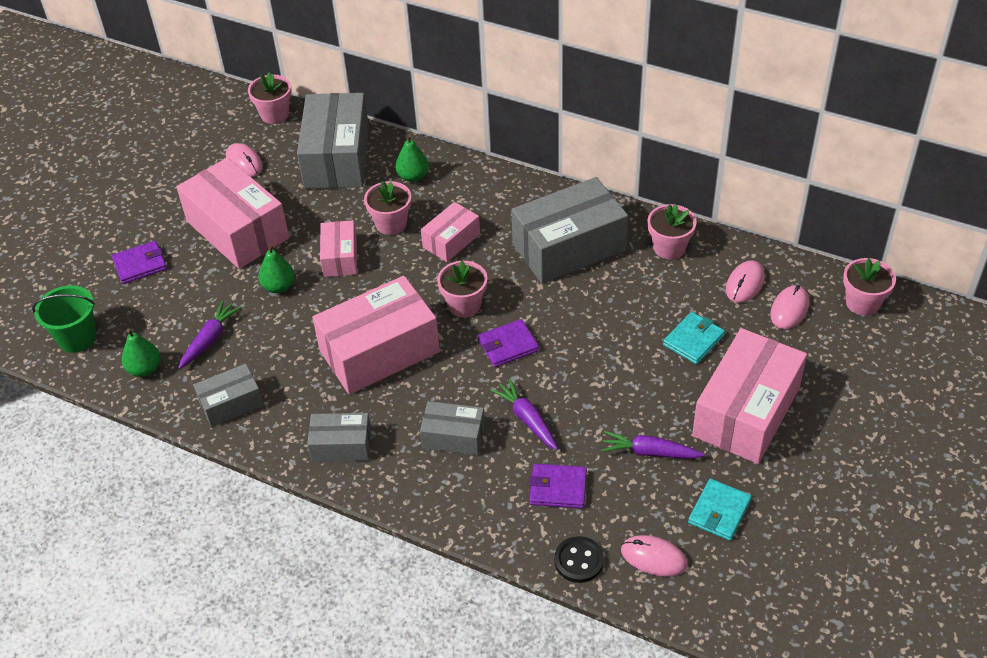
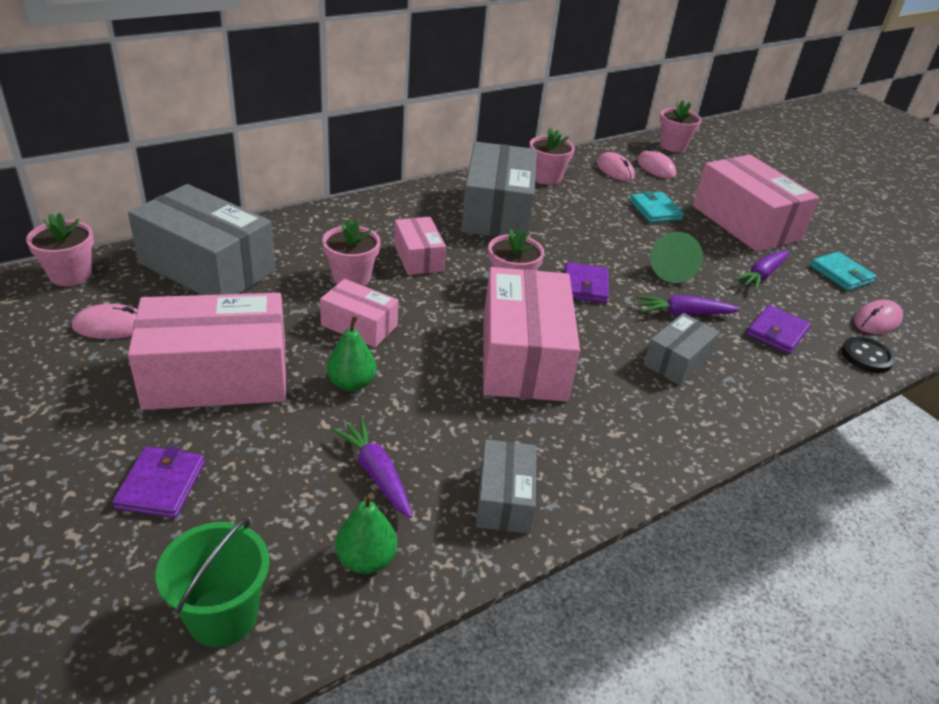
camera: 65 degrees left, 10 degrees down
(341, 446) = (638, 437): grey box -> none
(413, 176) = (303, 240): green pear -> none
(590, 390) = (672, 271): none -> green cone

